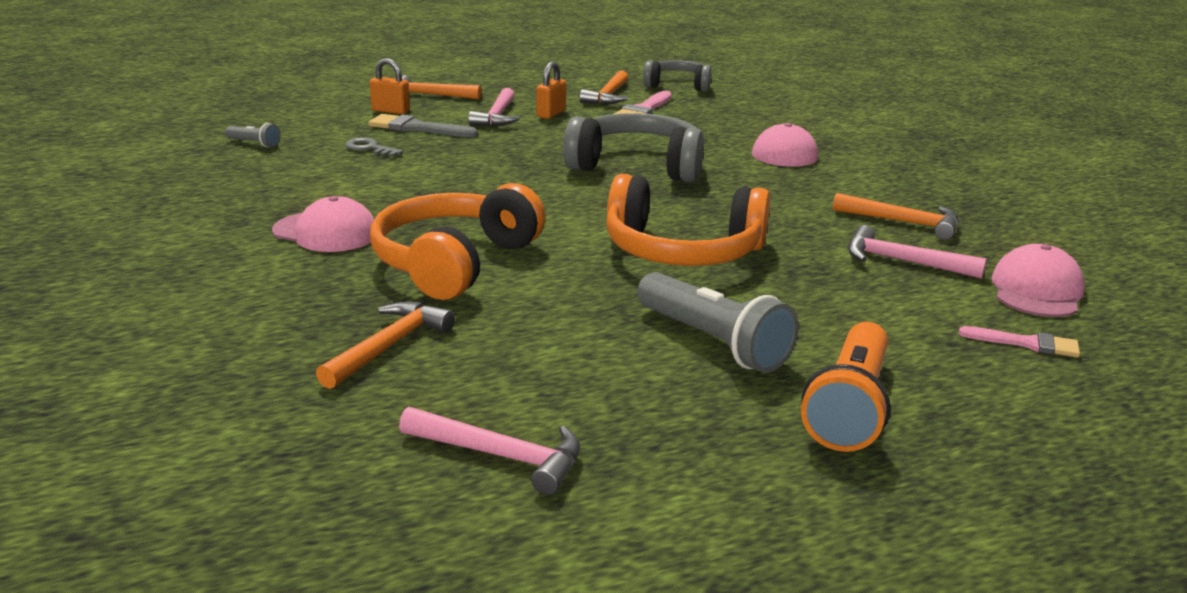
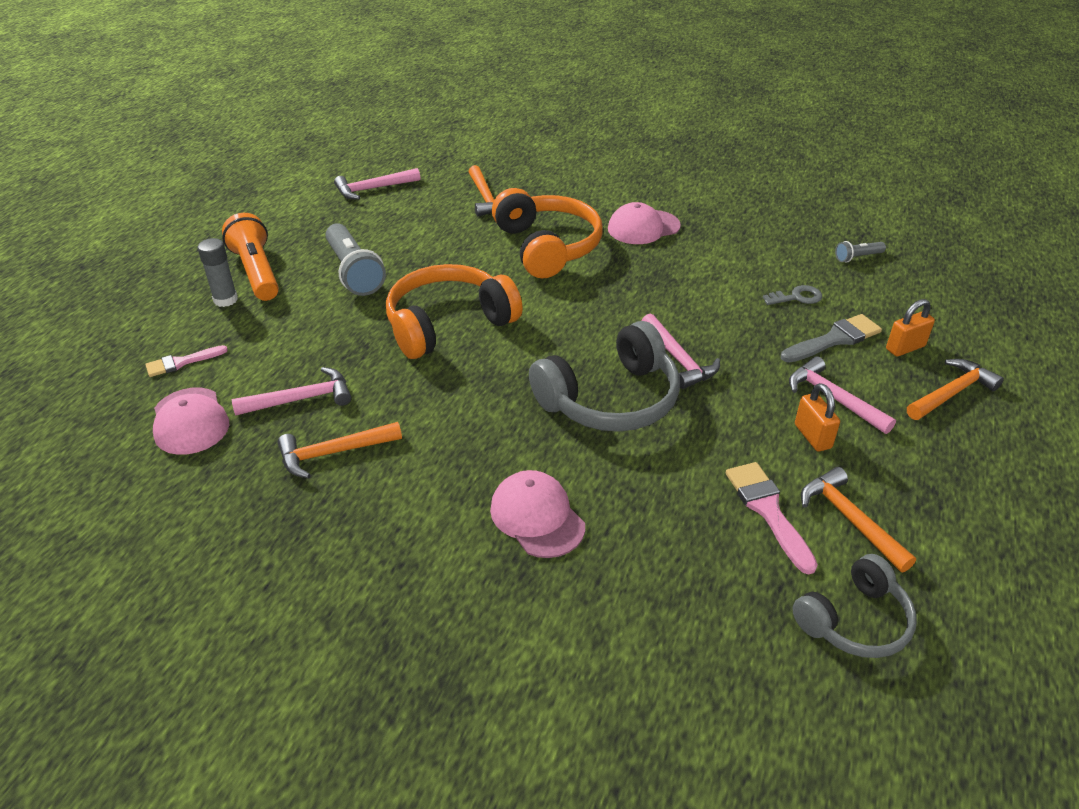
camera: 135 degrees right, 15 degrees up
(542, 161) = (678, 359): none -> pink hammer
(713, 342) = (354, 272): grey flashlight -> grey flashlight turned 120 degrees counterclockwise
(926, 390) = (225, 300): none -> grey glue stick

